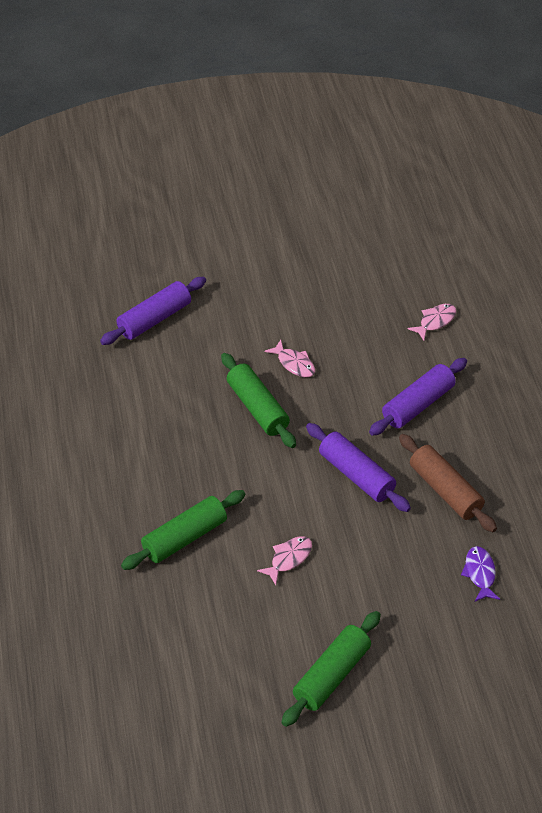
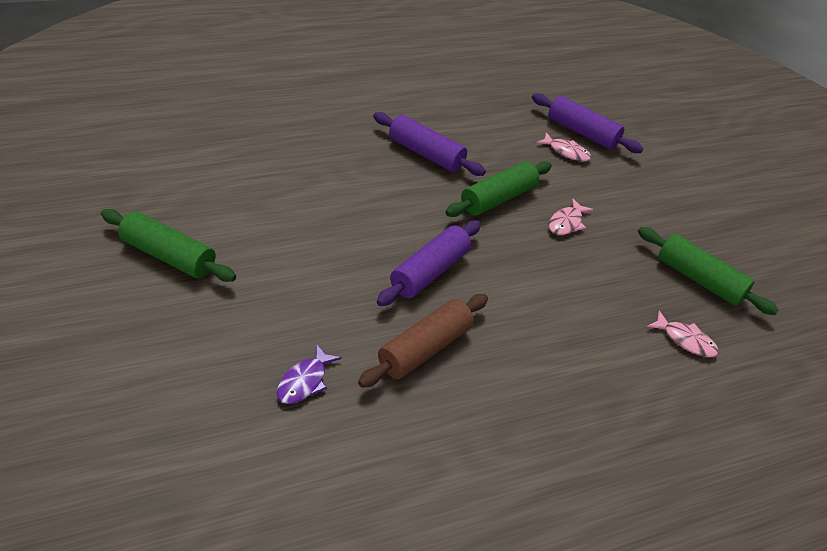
camera: 75 degrees right, 5 degrees down
(185, 537) = (330, 158): green rolling pin -> green rolling pin (699, 280)
(288, 558) = (312, 223): pink fish -> pink fish (566, 152)
(418, 404) = (547, 324): purple rolling pin -> purple rolling pin (426, 154)
(480, 573) = (304, 381): purple fish -> purple fish turned 135 degrees clockwise

